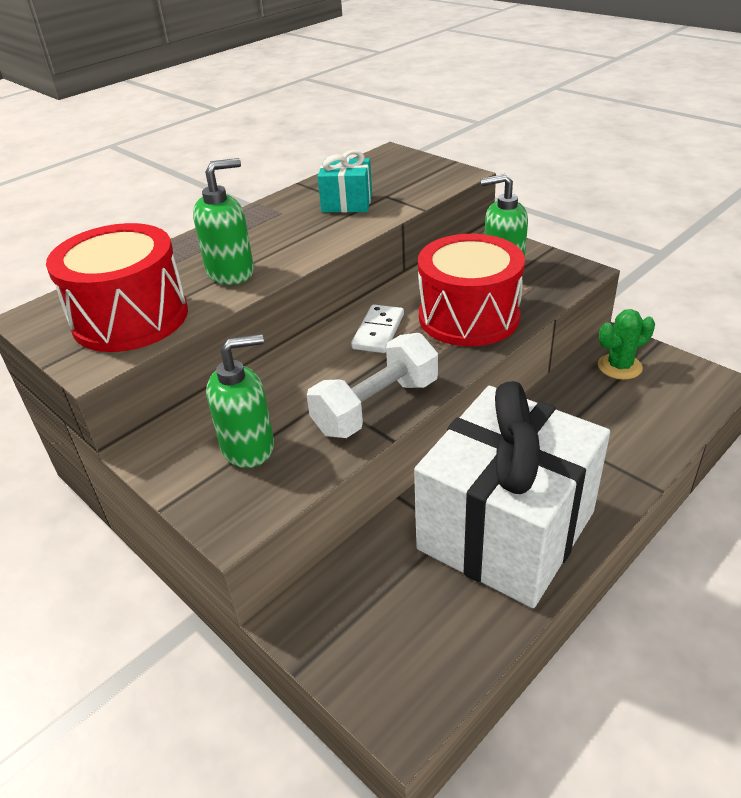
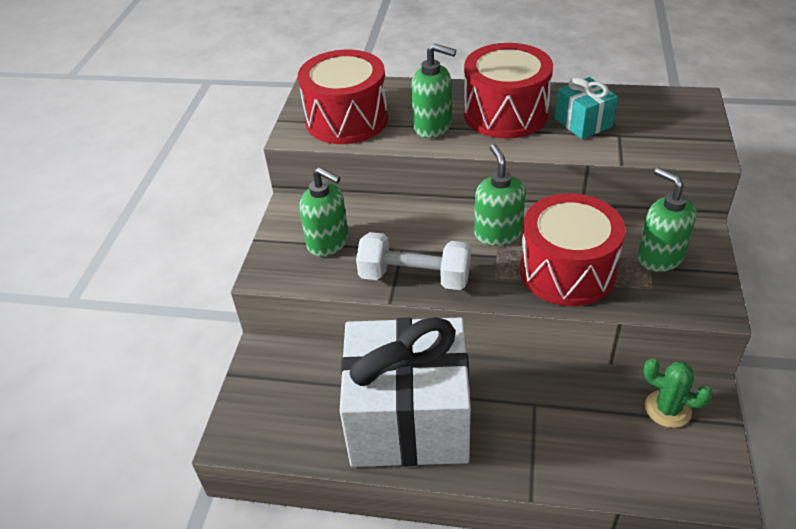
camera: 55 degrees right, 5 degrees up
(276, 230) = (505, 113): none -> red drum
(378, 331) = (498, 233): white domino -> green soap dispenser

